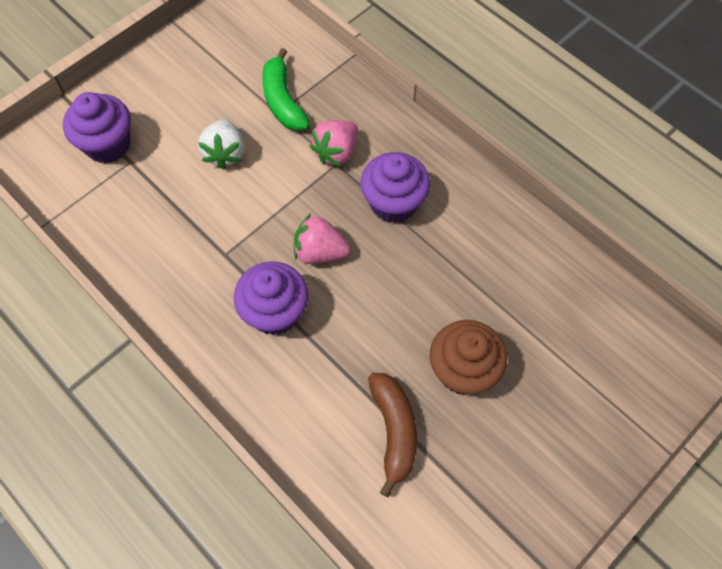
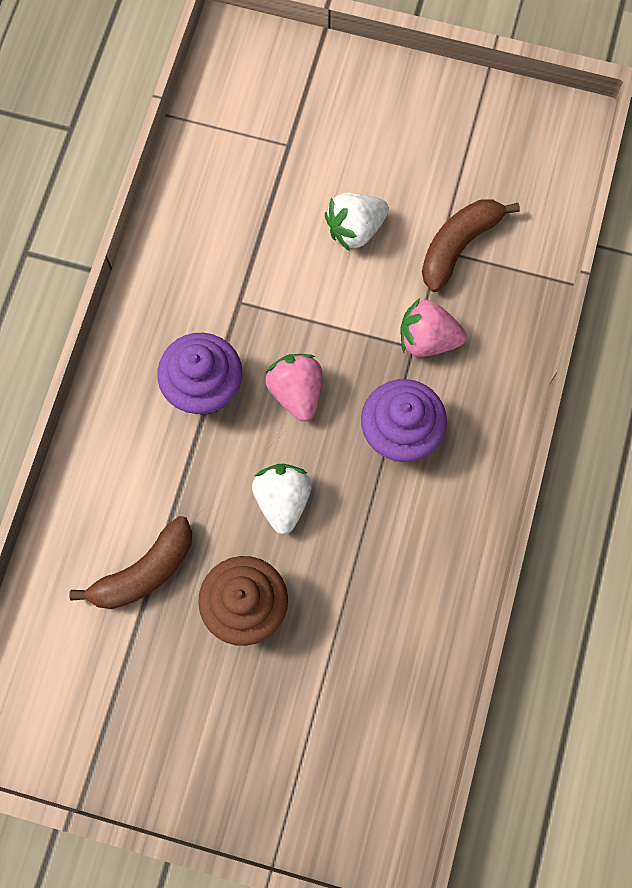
camera: 60 degrees right, 10 degrees up
(108, 145) = (294, 111): purple cupcake -> none
(283, 100) = (458, 245): green banana -> brown banana
(396, 303) = (282, 500): none -> white strawberry

